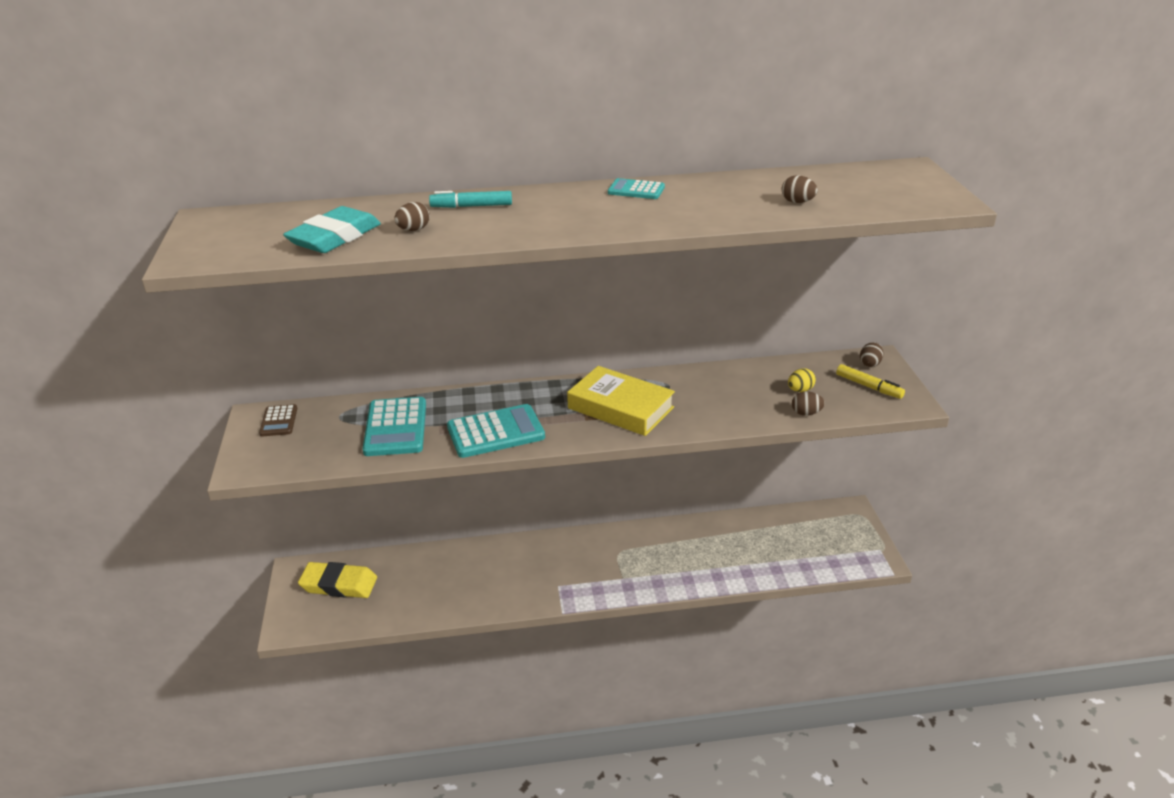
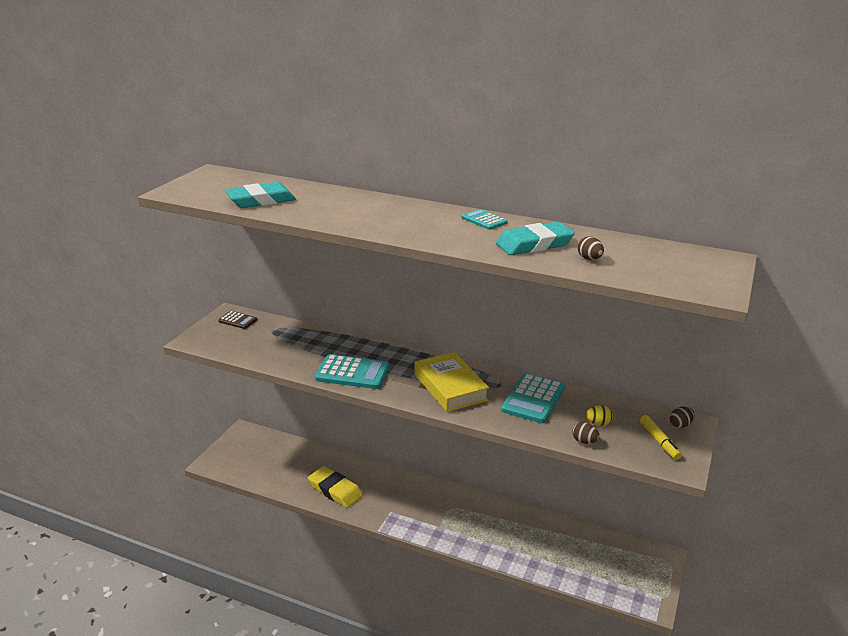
camera: 30 degrees right, 5 degrees down
(279, 421) = (237, 320): brown calculator -> brown calculator turned 90 degrees counterclockwise
(339, 584) = (260, 450): yellow eraser -> yellow eraser (335, 490)
(395, 428) = (297, 348): turquoise calculator -> turquoise calculator (533, 399)
(413, 230) = (309, 208): brown egg -> none
(471, 206) = (363, 203): turquoise marker -> none
(724, 202) = (534, 244): none -> turquoise eraser

